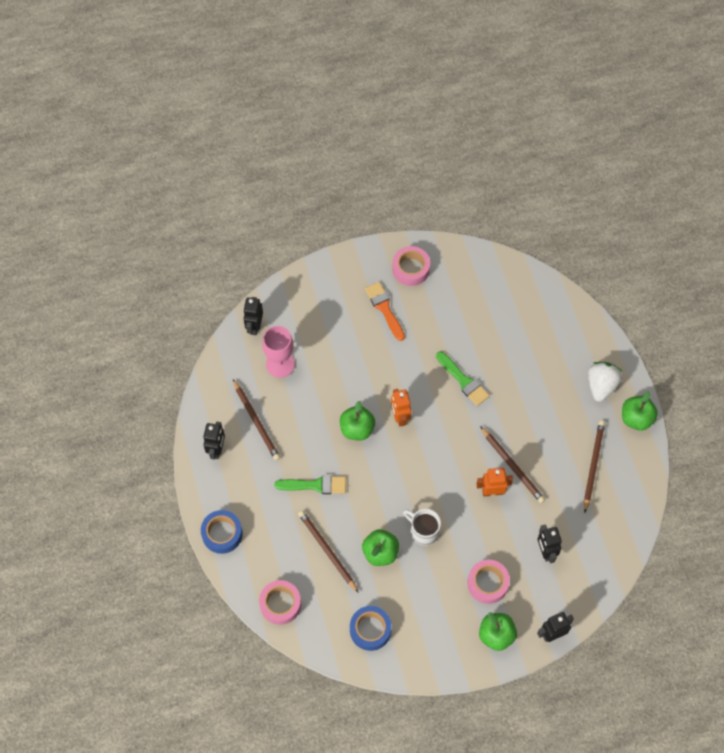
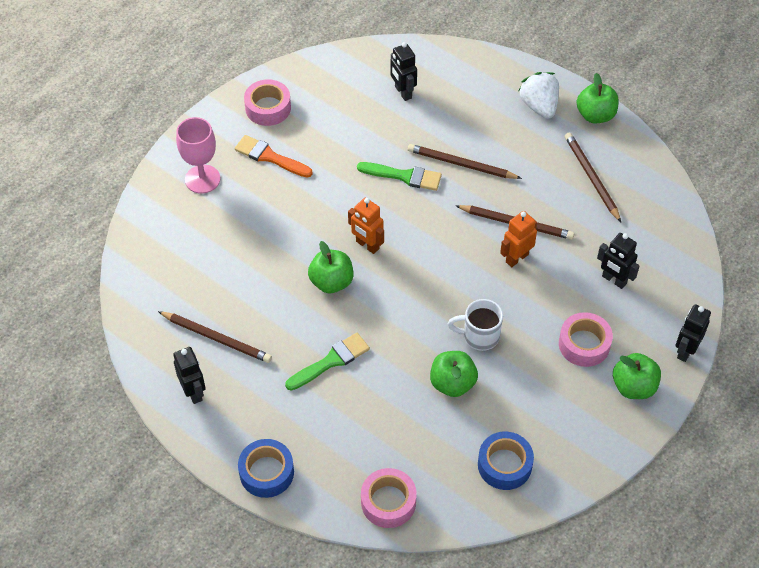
camera: 35 degrees left, 10 degrees down
(254, 326) = (142, 249): black robot -> black robot (403, 92)
(280, 364) = (199, 269): pink goblet -> pink goblet (202, 179)
(327, 551) = (395, 417): brown pencil -> brown pencil (461, 164)

